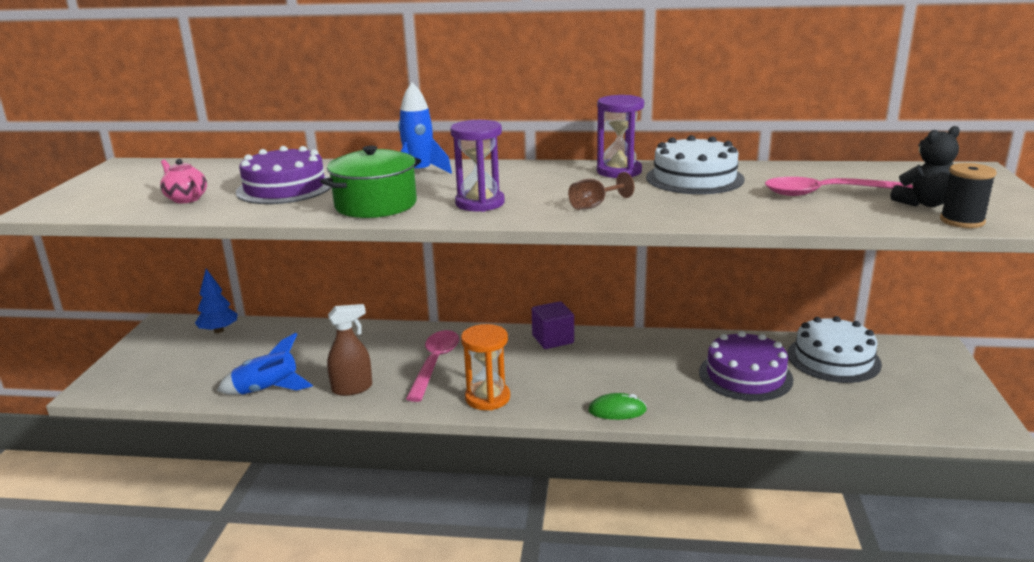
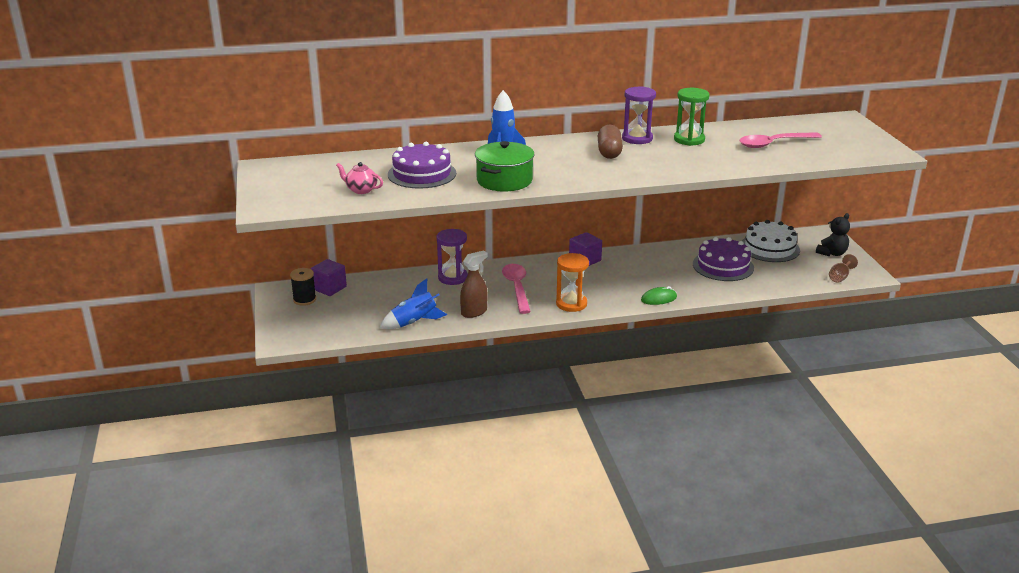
camera: 20 degrees left, 5 degrees up
(219, 331) = (329, 288): blue tree -> purple cube
(480, 203) = (572, 172): purple hourglass -> purple hourglass (453, 277)
(561, 184) = (609, 152): none -> brown capsule
(594, 205) = (645, 166): brown goblet -> brown goblet (840, 277)
(694, 178) = (689, 139): white cake -> green hourglass
(923, 203) = (830, 146): black teddy bear -> black teddy bear (832, 253)
(962, 221) = (855, 156): black spool -> black spool (304, 300)

